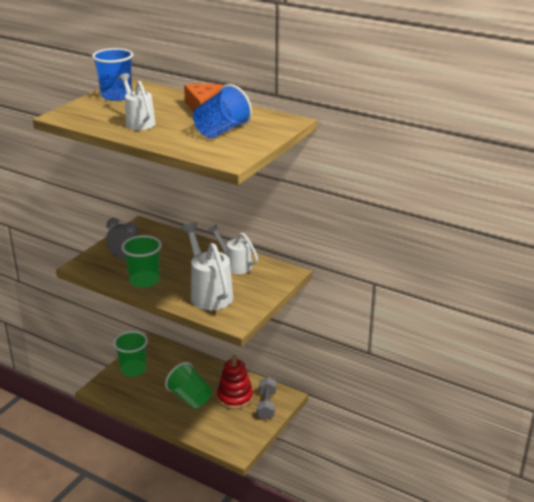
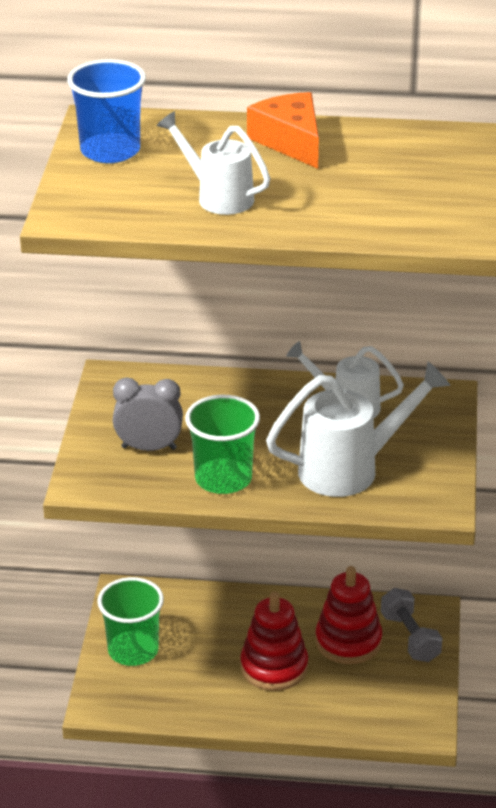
camera: 25 degrees left, 5 degrees up
(190, 398) = (274, 667): green cup -> red stacking toy
(208, 293) = (351, 469): white watering can -> white watering can turned 120 degrees clockwise
(221, 131) = (377, 182): blue cup -> none

